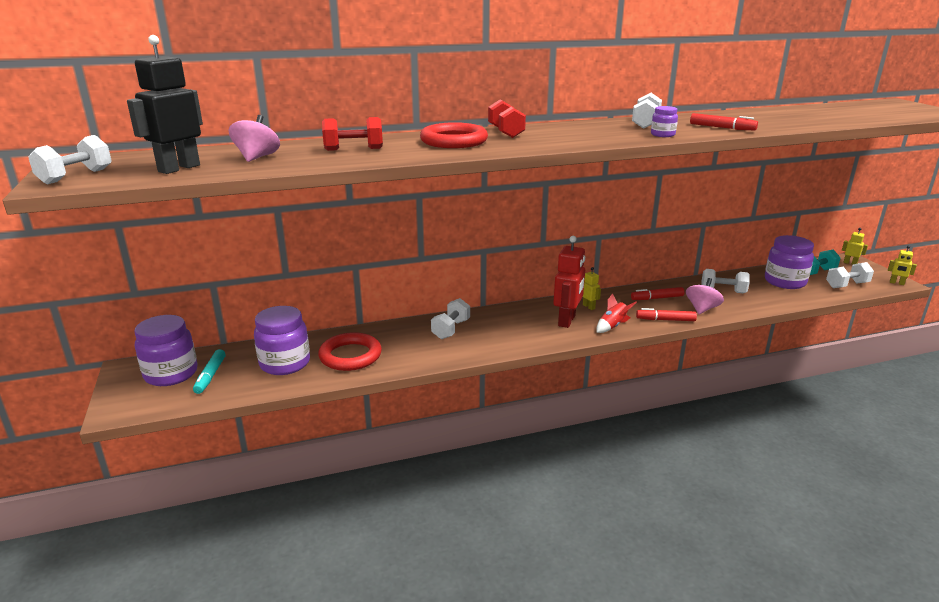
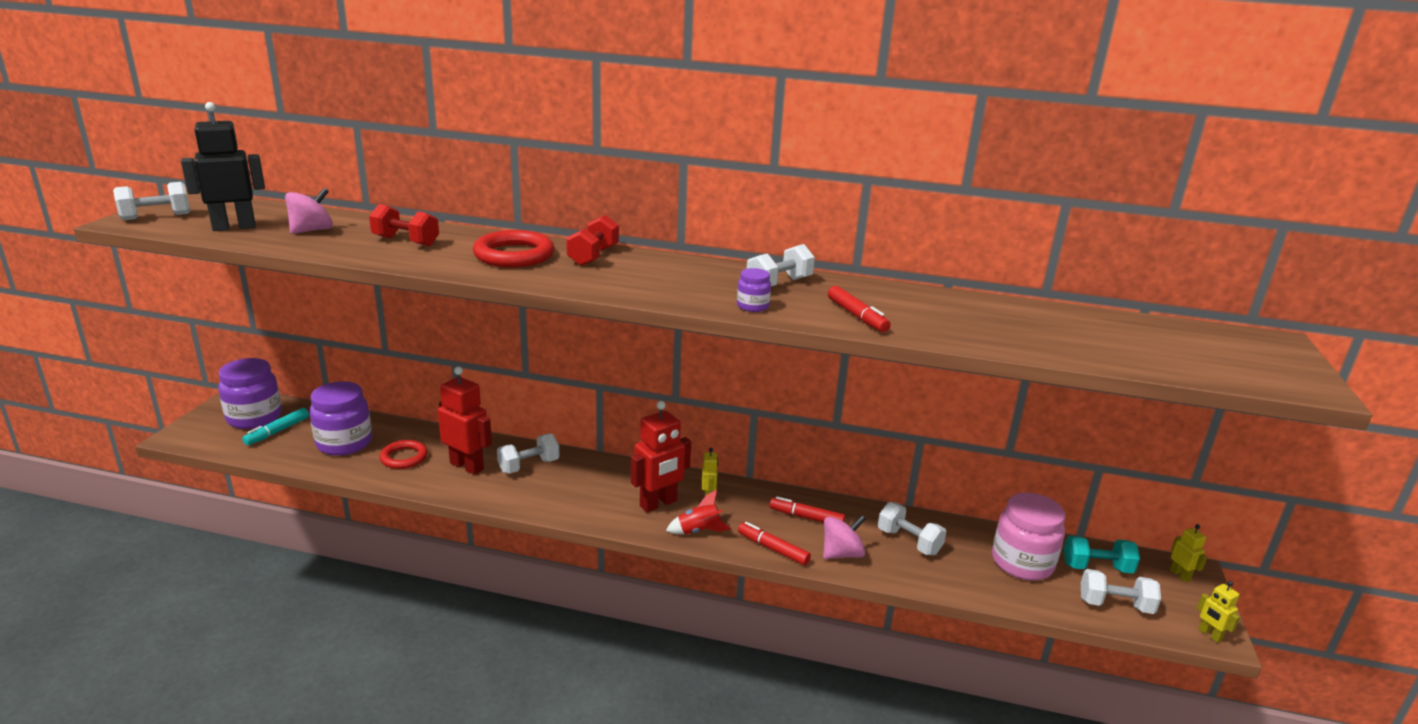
camera: 30 degrees right, 0 degrees up
(350, 356) = (404, 457): red ring -> red ring, size x0.66
(407, 344) = (467, 466): none -> red robot
(784, 282) = (1022, 563): purple jar -> pink jar

